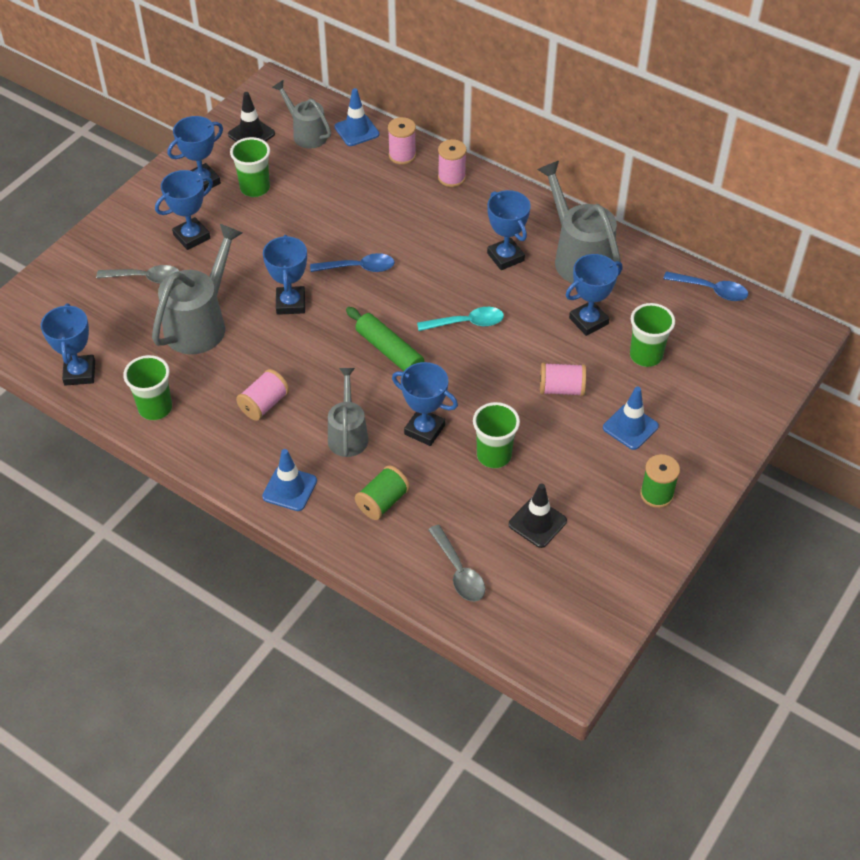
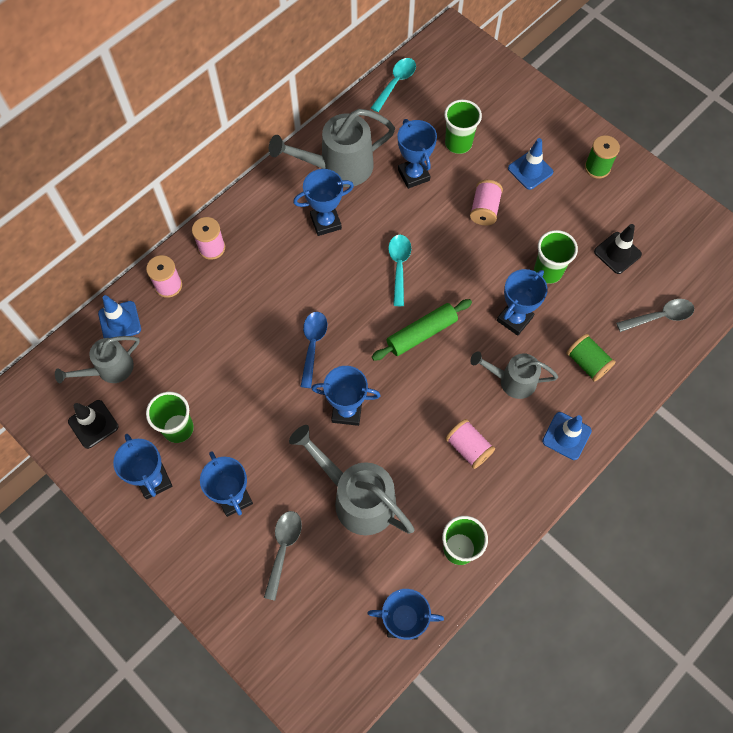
camera: 80 degrees left, 15 degrees up
(711, 290) = (396, 83): blue spoon -> turquoise spoon

